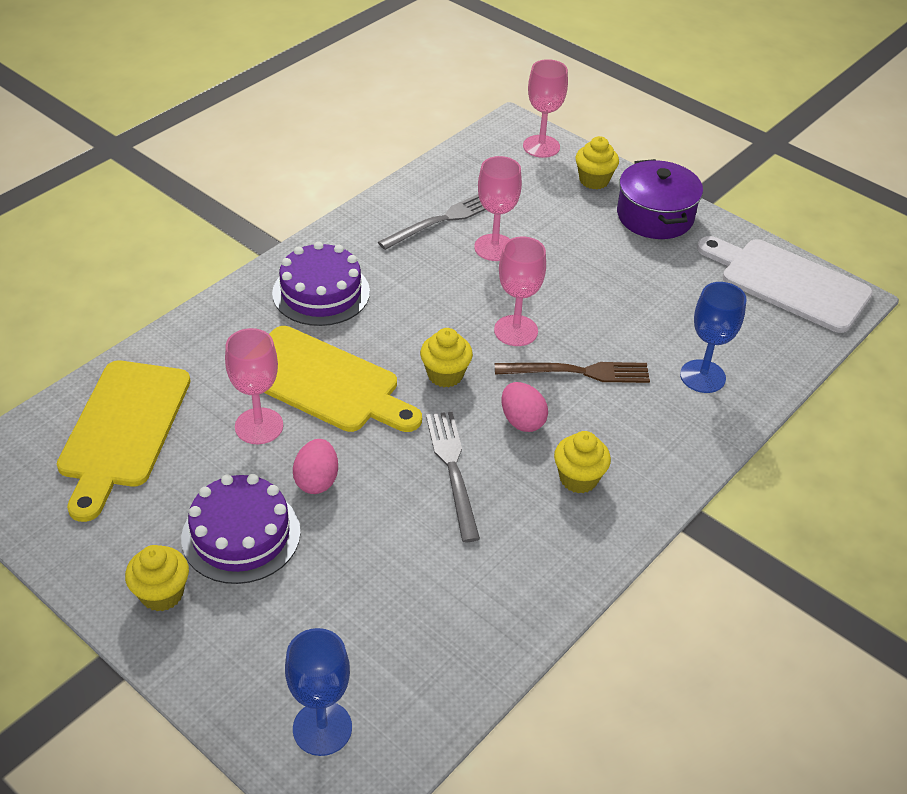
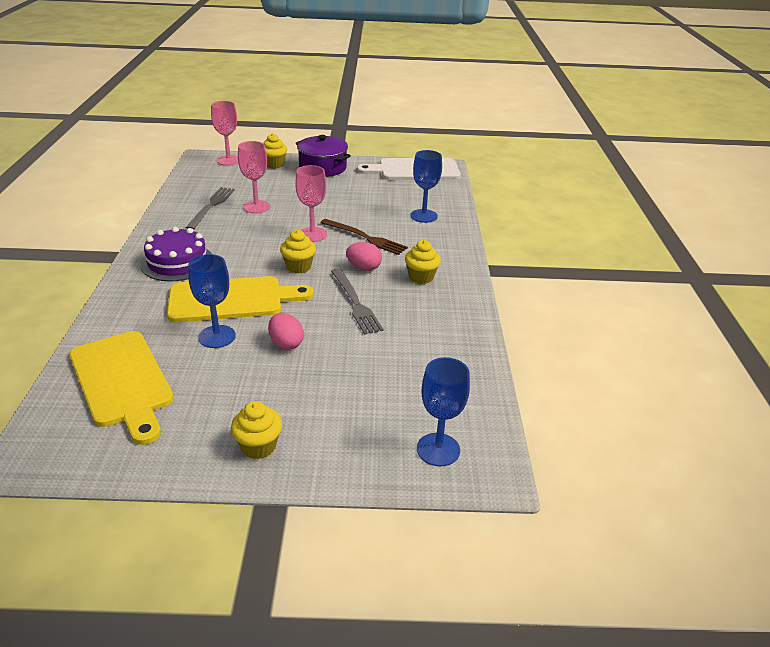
camera: 40 degrees left, 10 degrees down
(241, 535) = (272, 391): purple cake -> none
(259, 426) = (217, 336): pink goblet -> blue goblet
(453, 469) = (355, 303): grey fork -> grey fork turned 150 degrees counterclockwise
(578, 372) = (365, 238): brown fork -> brown fork turned 75 degrees clockwise

